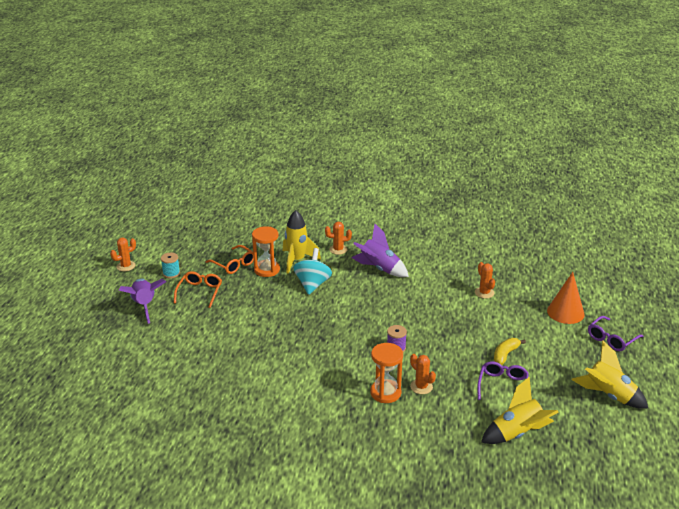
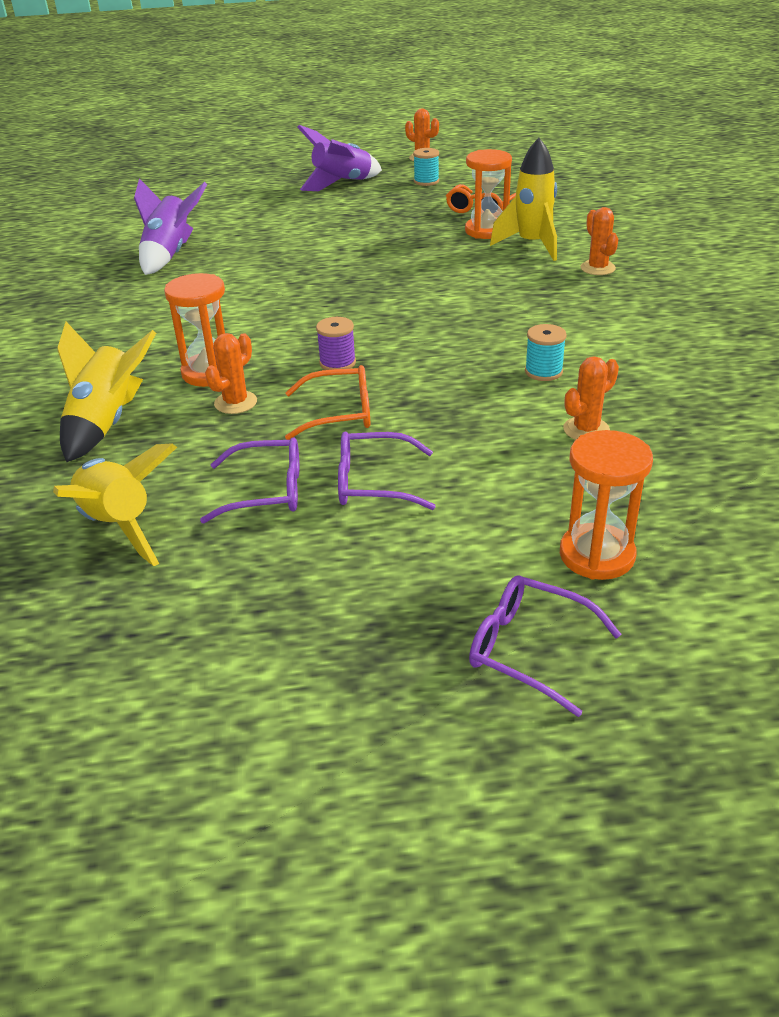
camera: 75 degrees right, 5 degrees up
(199, 292) = (394, 204): orange glasses -> orange glasses (339, 413)
(312, 284) = (474, 267): turquoise spinning top -> none
(379, 269) = (571, 311): purple rocket -> purple rocket (170, 255)
(433, 291) = (543, 371): none -> turquoise spool
(505, 355) = (374, 483): yellow banana -> purple glasses
(565, 312) = (597, 555): orange cone -> orange hourglass
(608, 395) = (280, 658): yellow rocket -> yellow rocket (108, 423)

